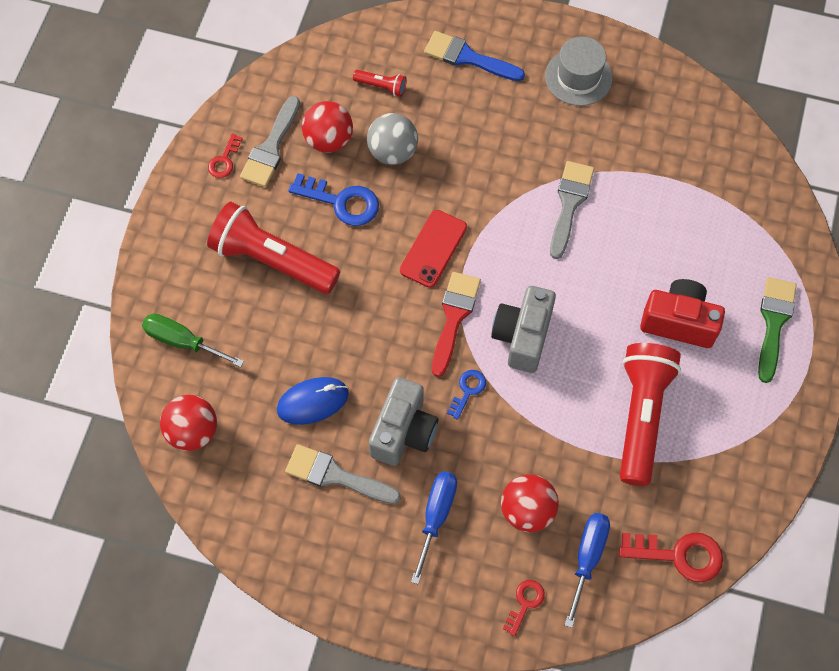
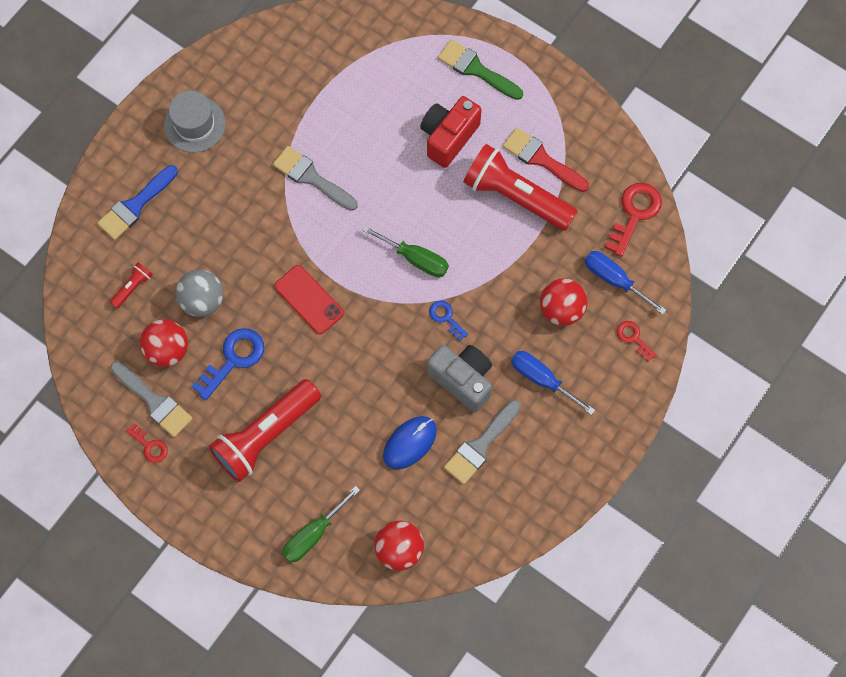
camera: 70 degrees left, 5 degrees up
(313, 402) = (410, 443): blue mouse -> blue mouse turned 45 degrees clockwise
(454, 317) = (378, 305): red brush -> red brush (541, 159)
(522, 336) = (415, 258): grey camera -> green screwdriver

